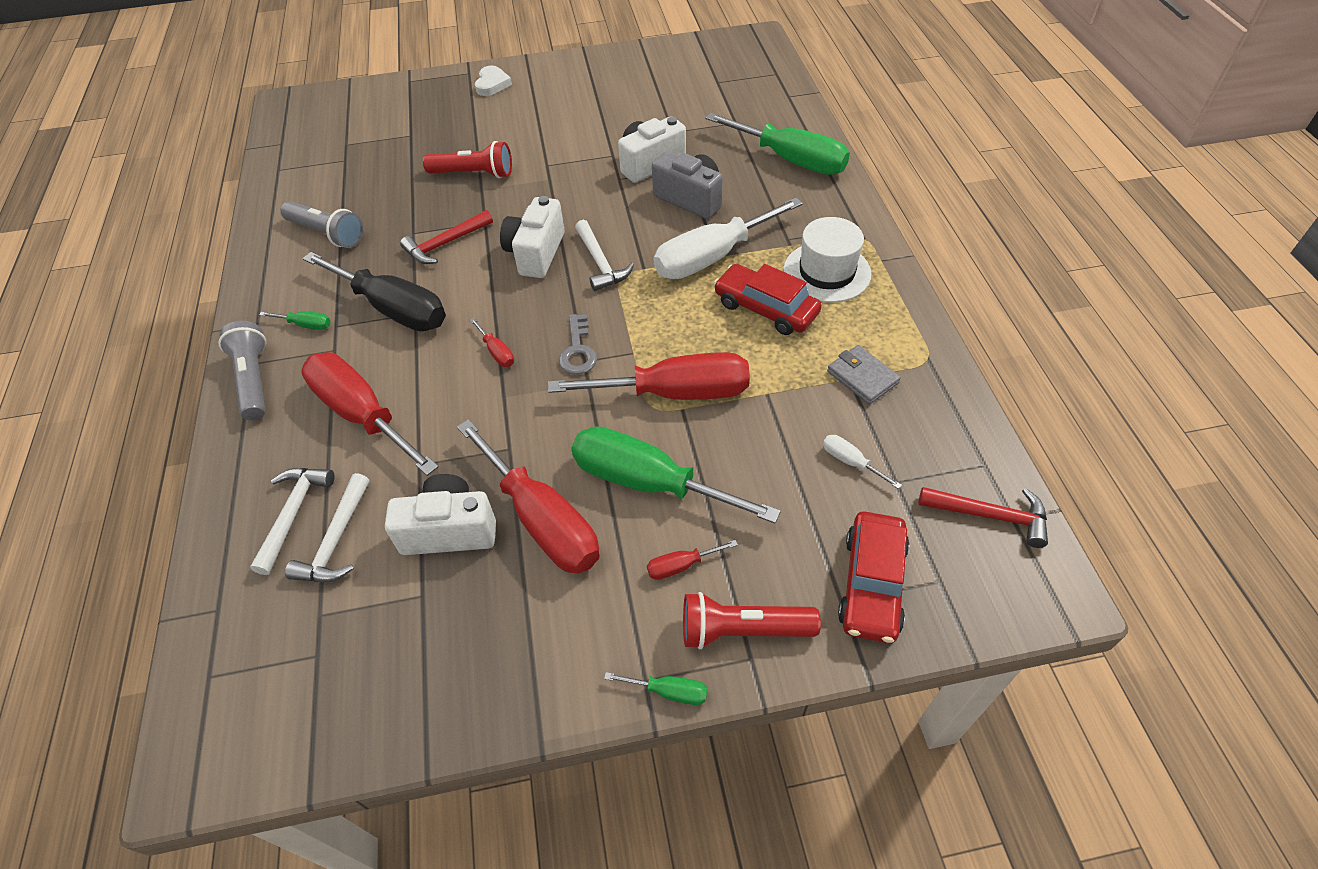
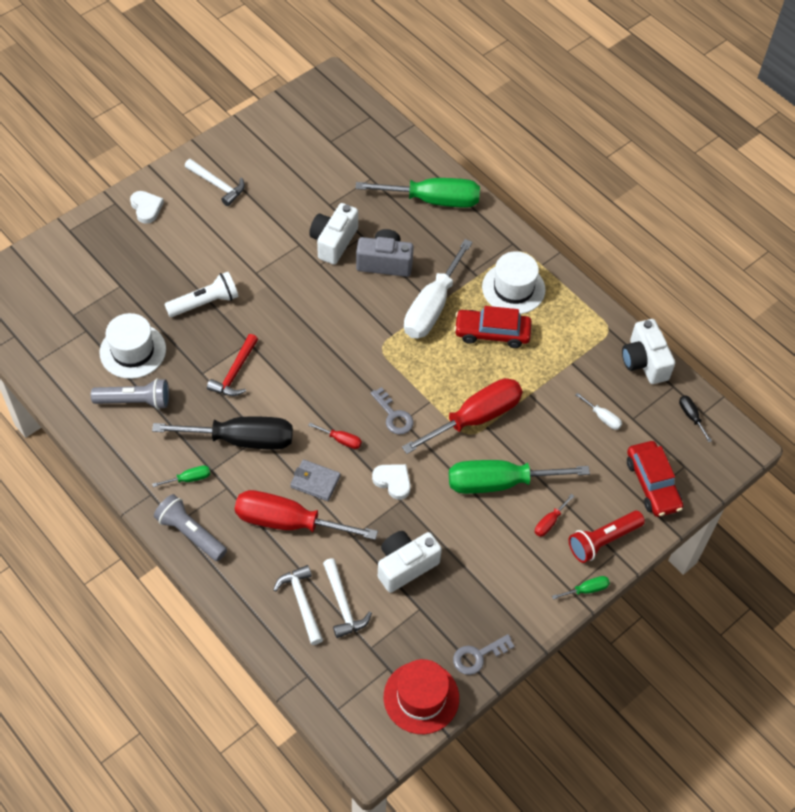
camera: 35 degrees left, 5 degrees up
(321, 723) = (421, 697): none -> red hat
(368, 190) = (133, 351): none -> white hat
(442, 706) = (478, 656): none -> grey key
(474, 174) = (205, 303): red flashlight -> white flashlight
(517, 422) = (393, 481): none -> white heart
(536, 253) = (308, 353): white camera -> white camera (644, 362)
(542, 520) = (455, 534): red screwdriver -> none
(600, 263) = (359, 342): white hammer -> white hammer (217, 185)
(850, 462) = (602, 417): white screwdriver -> white screwdriver turned 150 degrees counterclockwise
(862, 377) = (578, 358): grey wallet -> grey wallet (315, 482)
(990, 515) = (691, 416): red hammer -> black screwdriver

